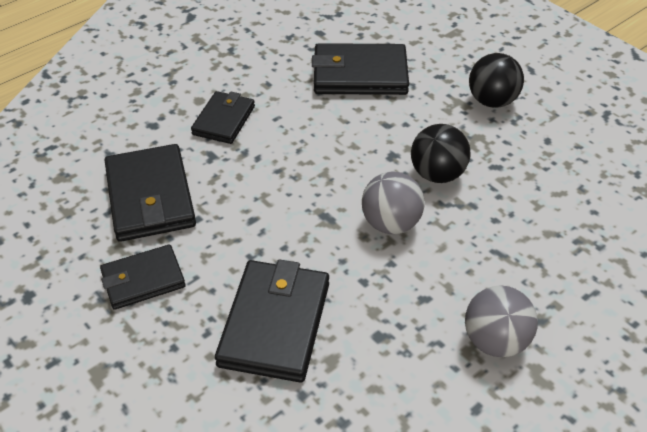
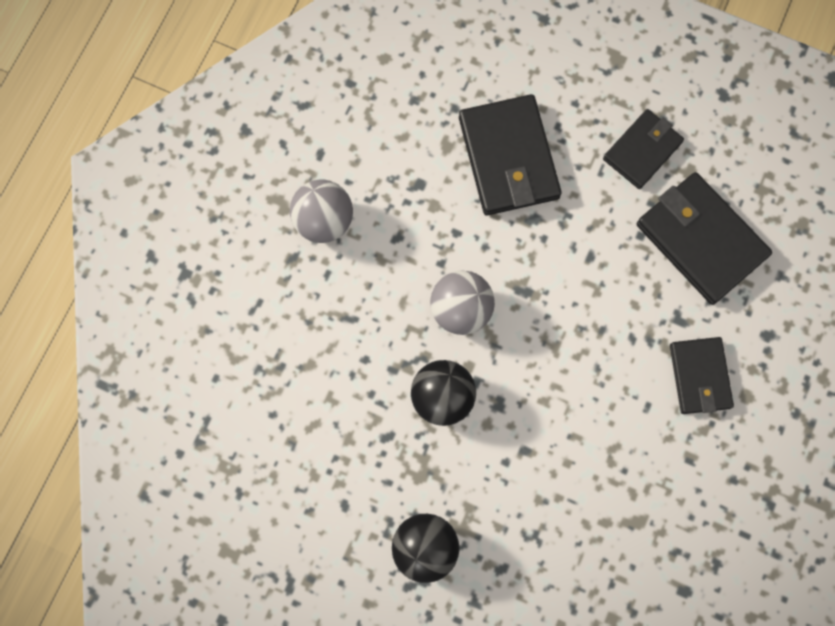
camera: 155 degrees right, 30 degrees up
(359, 74) = (595, 526): black wallet -> none

